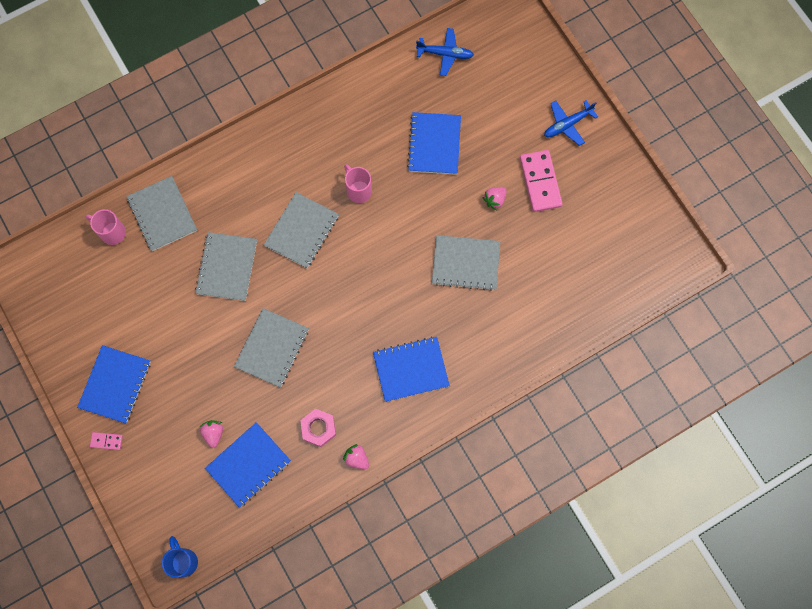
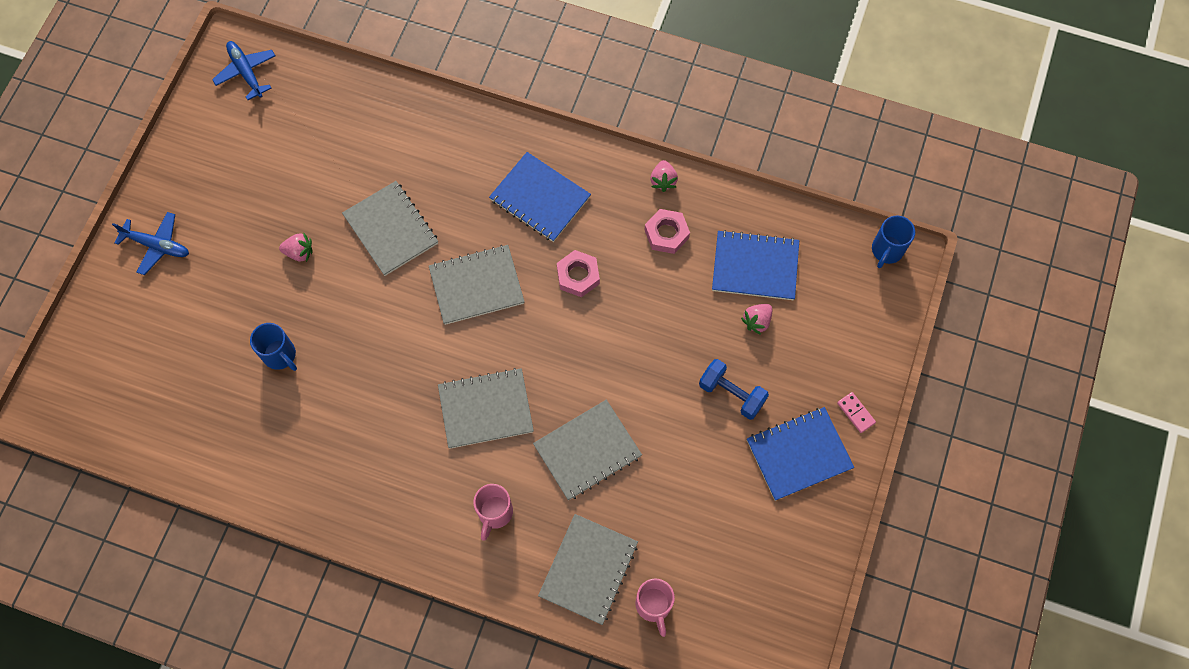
camera: 130 degrees left, 5 degrees down
(184, 378) = (731, 394): none -> blue dumbbell
(272, 348) = (630, 337): grey notebook -> grey notebook (476, 286)
(338, 350) = (578, 276): none -> pink nut
(358, 190) = (394, 389): pink mug -> pink mug (495, 513)
(434, 144) = (280, 355): blue notebook -> blue mug
(445, 54) = (159, 427): blue plane -> blue plane (246, 72)
(540, 182) = (245, 225): pink domino -> none

